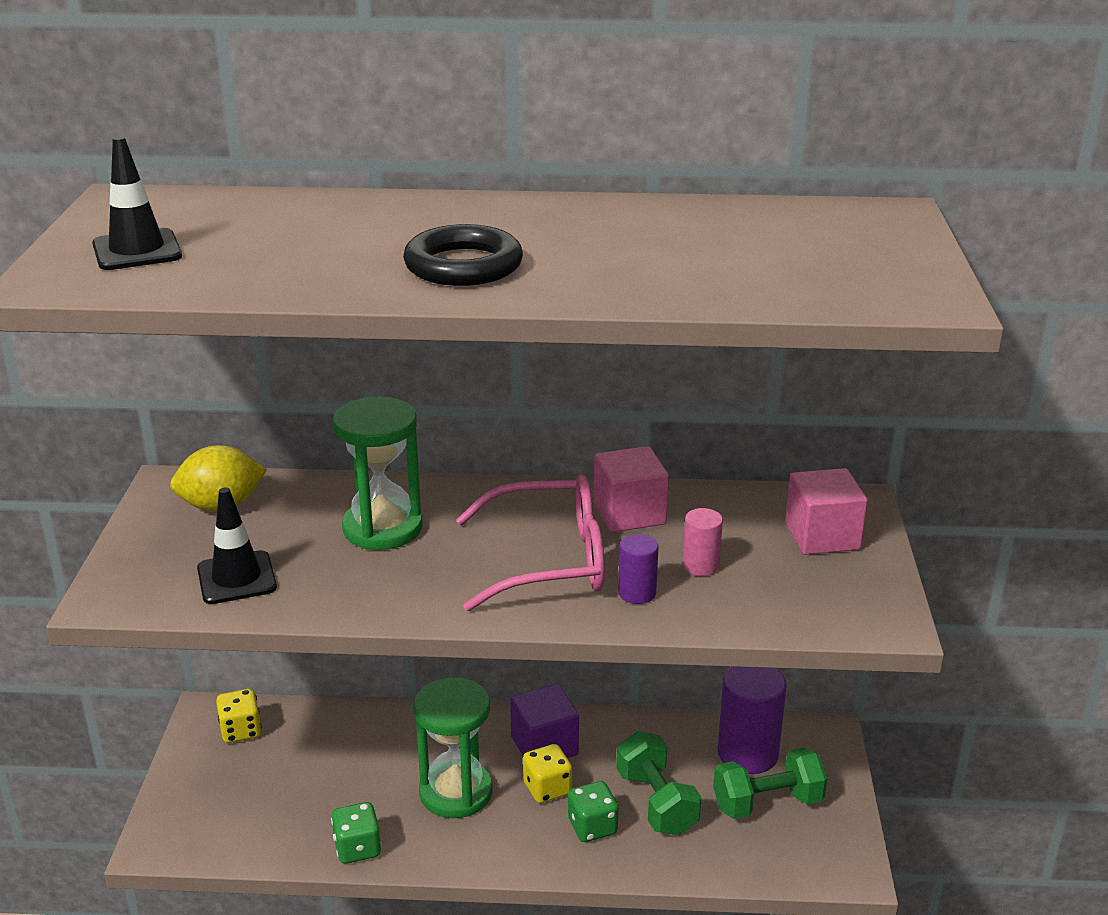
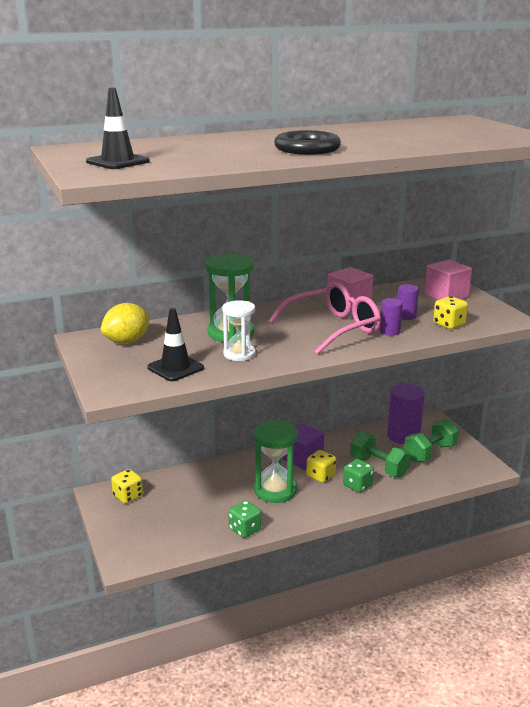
camera: 25 degrees left, 5 degrees down
(352, 576) = (239, 354): none -> white hourglass
(700, 566) = (406, 316): pink cylinder -> purple cylinder
(757, 605) = (449, 324): none -> yellow dice

